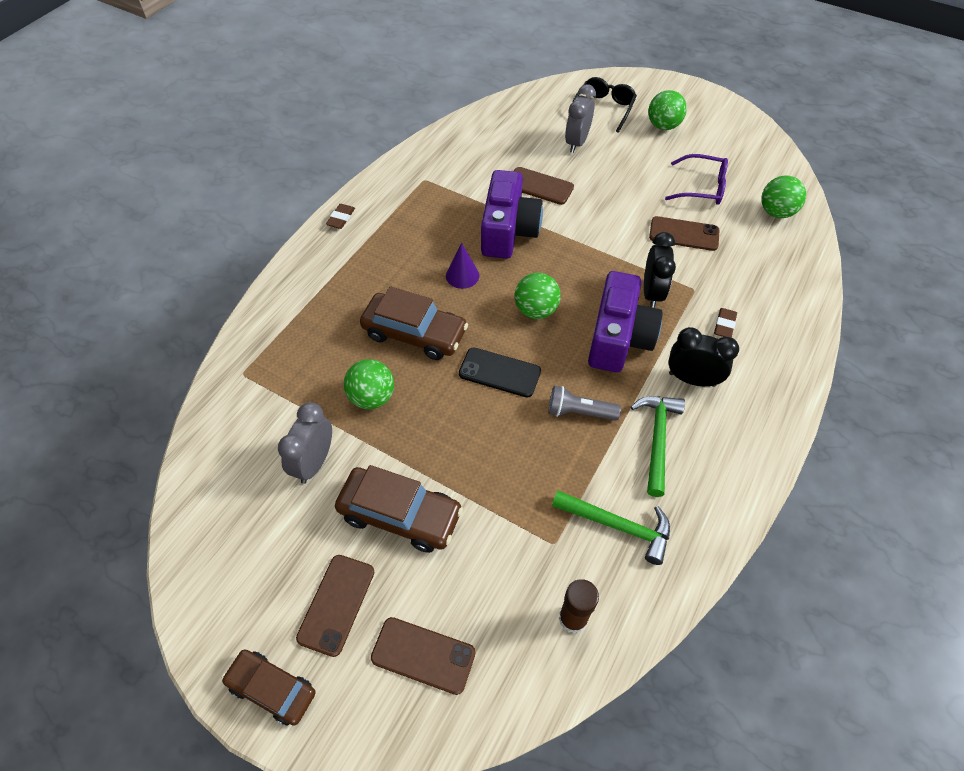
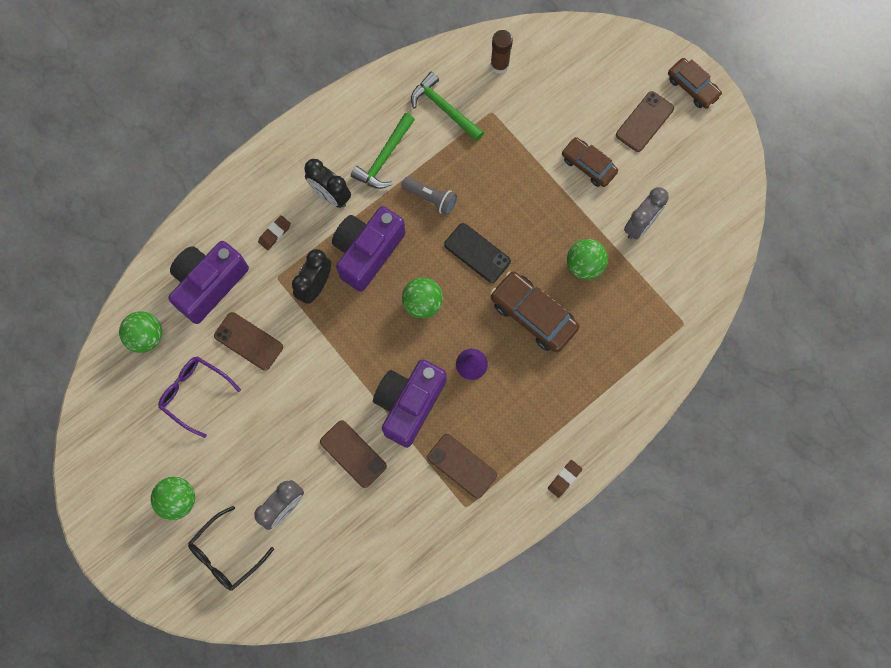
camera: 160 degrees left, 20 degrees up
(400, 515) = (588, 165): brown car -> brown car, size x0.66
(423, 655) = (598, 75): brown phone -> brown phone (462, 466)
(754, 265) = (209, 284): none -> purple camera

